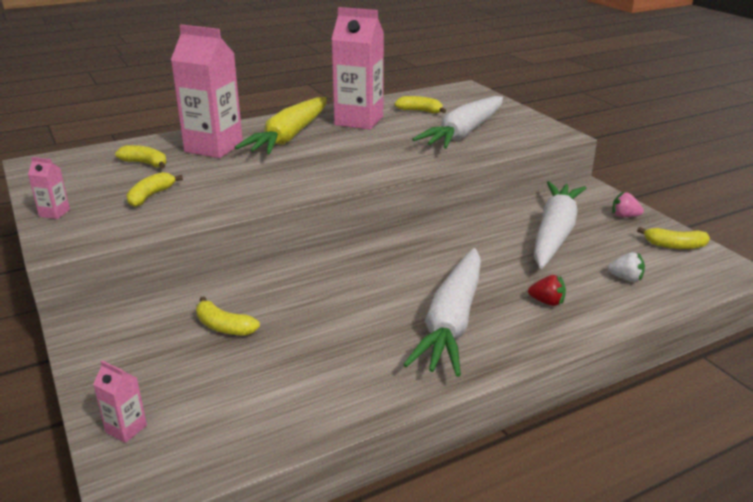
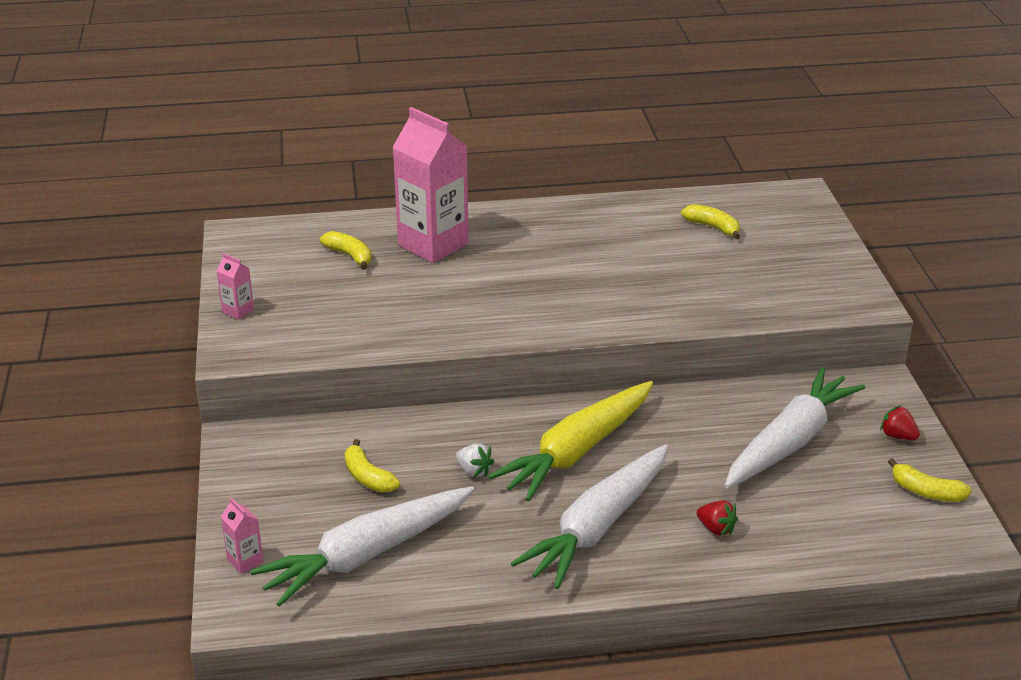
camera: 20 degrees right, 5 degrees up
(151, 196) = (339, 306): yellow banana -> none
(289, 136) = (527, 243): yellow carrot -> yellow carrot (577, 451)
(359, 121) = (625, 231): pink carton -> none
(464, 133) = (745, 277): white carrot -> white carrot (367, 554)
(624, 216) = (897, 436): pink strawberry -> red strawberry
(626, 278) = (829, 521): white strawberry -> white strawberry (474, 471)

